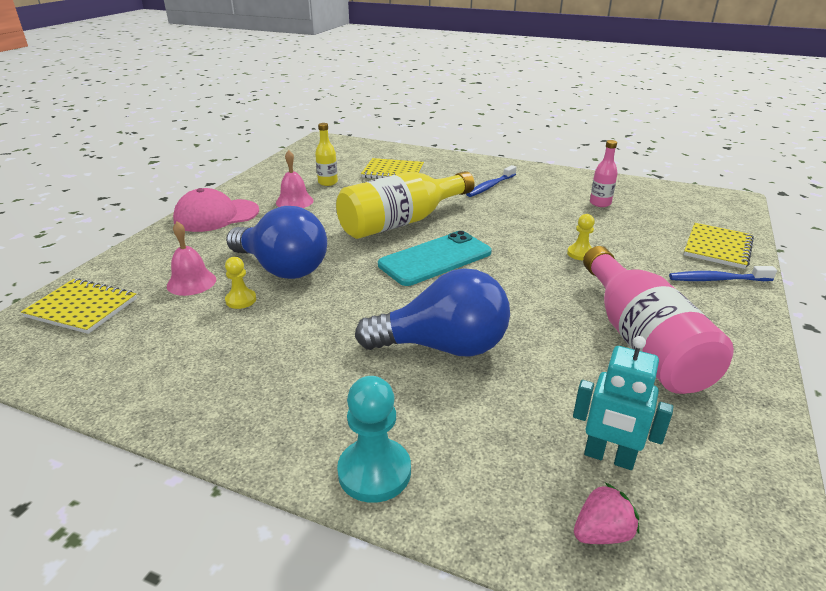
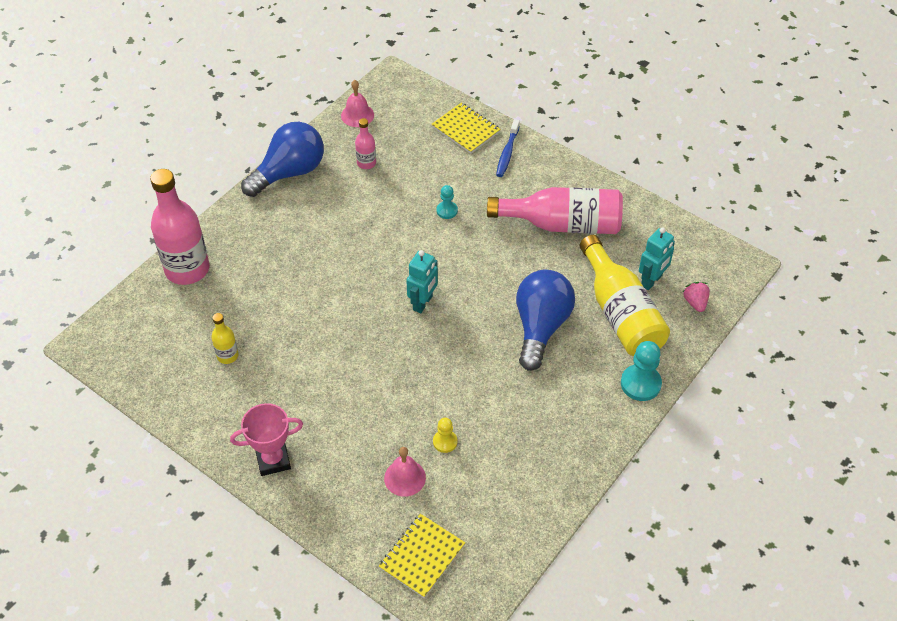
camera: 75 degrees left, 20 degrees up
(216, 216) = (273, 460): pink cap -> pink trophy
(282, 268) = (403, 410): blue light bulb -> blue light bulb (289, 172)
(294, 201) = (265, 390): pink bell -> pink bell (357, 115)
(393, 172) = (224, 294): yellow notebook -> none
(401, 222) = (348, 312): yellow bottle -> yellow bottle (620, 313)
(411, 156) = (187, 269): none -> pink bottle
(435, 259) = (423, 303): turquoise phone -> turquoise robot
(490, 186) = (297, 226): blue toothbrush -> none
(580, 253) = (447, 211): yellow pawn -> turquoise pawn

